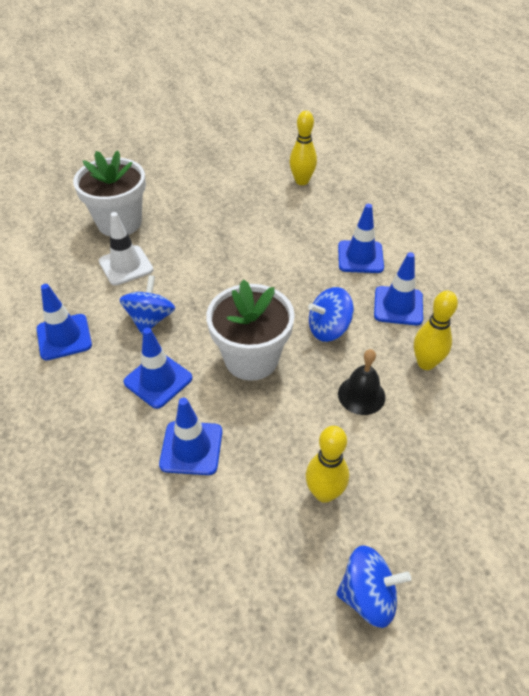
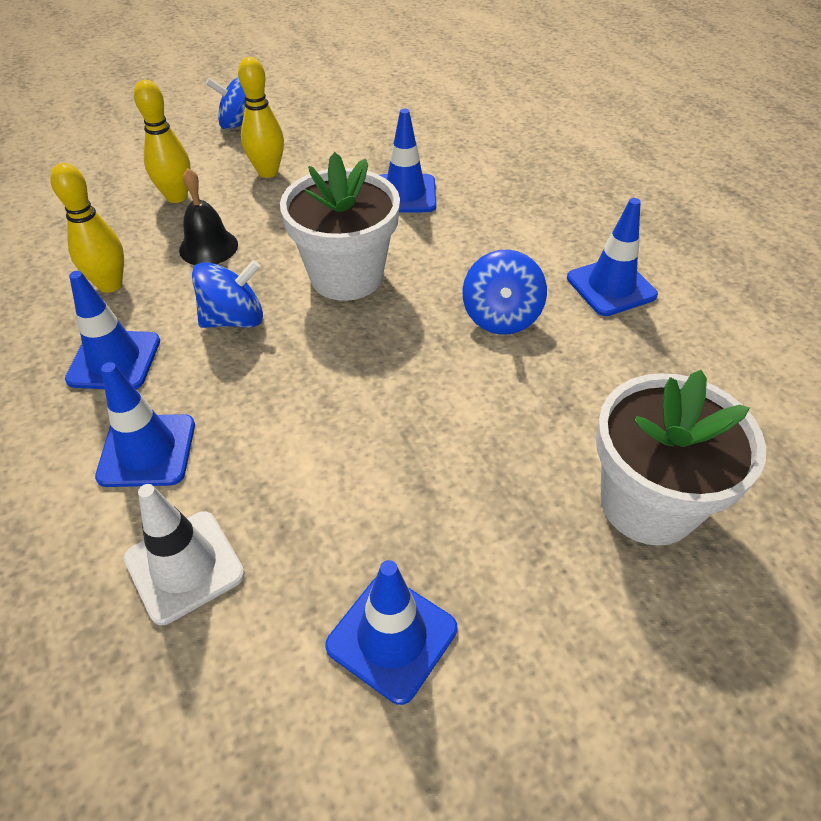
camera: 175 degrees right, 0 degrees up
(126, 265) = (582, 402): white traffic cone -> white traffic cone (184, 566)
(158, 380) = (462, 247): blue traffic cone -> blue traffic cone (392, 637)
(302, 181) = (234, 692): yellow bowling pin -> yellow bowling pin (177, 197)

